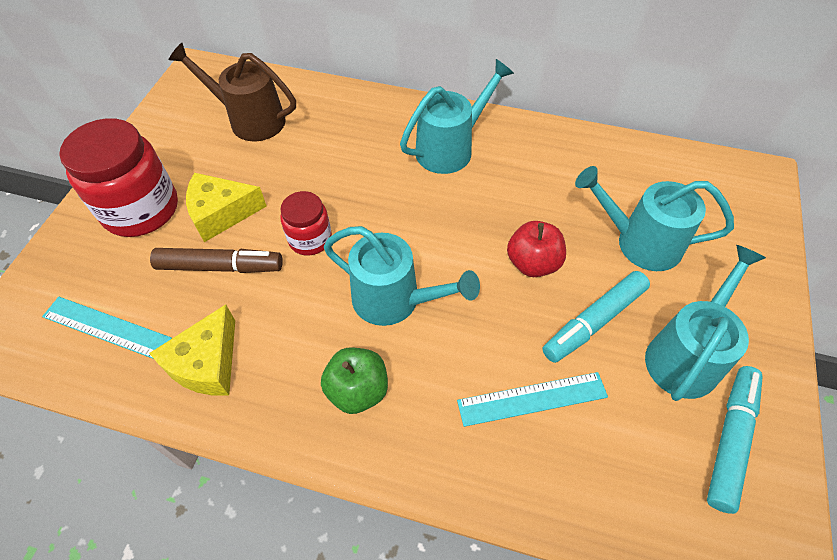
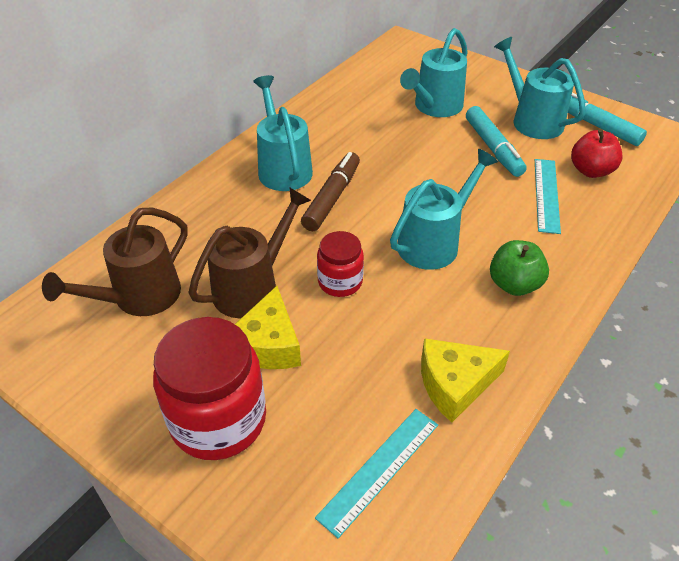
camera: 70 degrees left, 10 degrees down
(207, 363) = (455, 384): yellow cheese -> yellow cheese turned 120 degrees clockwise
(220, 267) = (341, 357): brown marker -> brown marker (331, 198)
(283, 181) = (253, 287): none -> brown watering can
(533, 263) = (430, 160): red apple -> red apple (591, 171)

